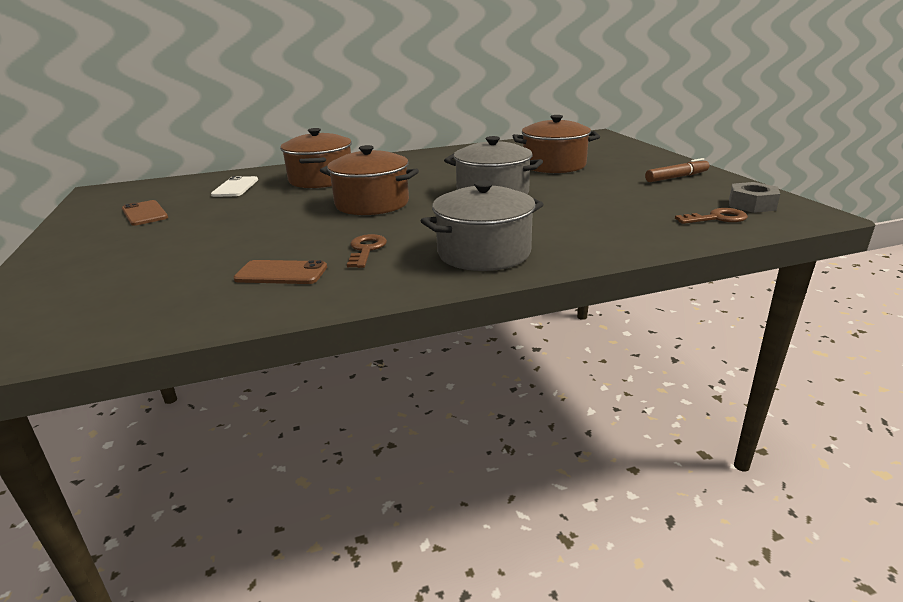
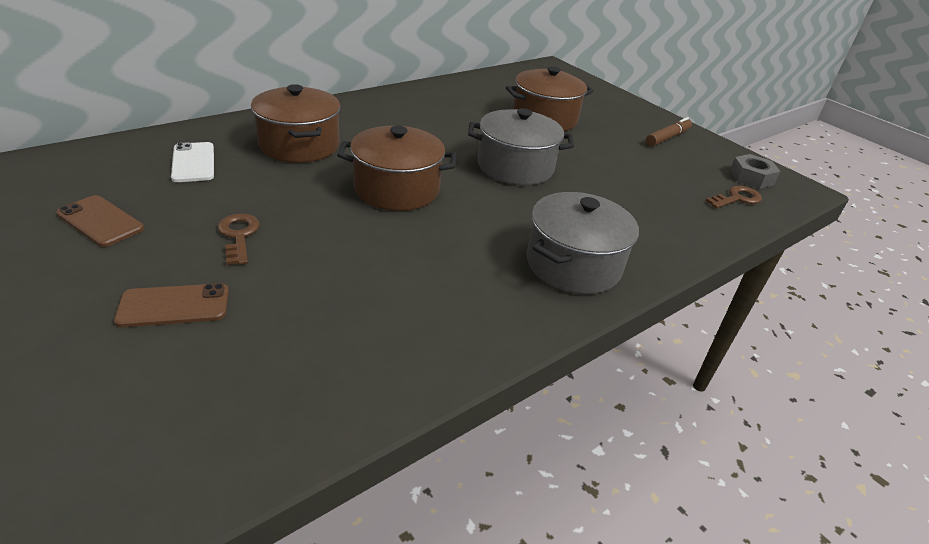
camera: 25 degrees left, 10 degrees up
(281, 273) = (383, 319): brown phone -> brown phone (174, 306)
(366, 249) = (449, 270): brown key -> brown key (238, 235)

